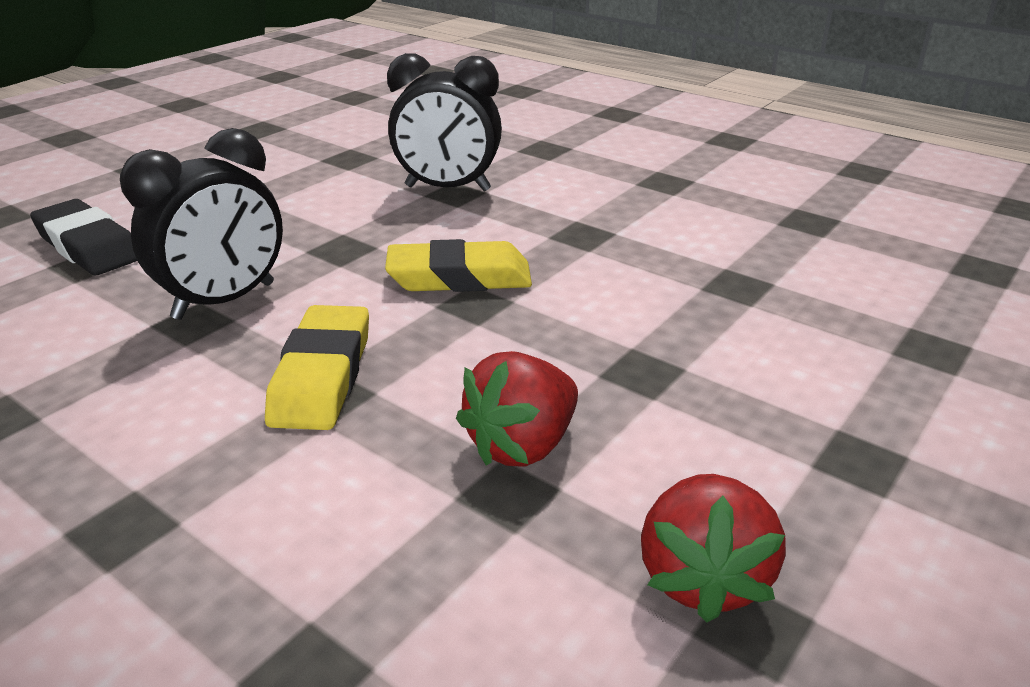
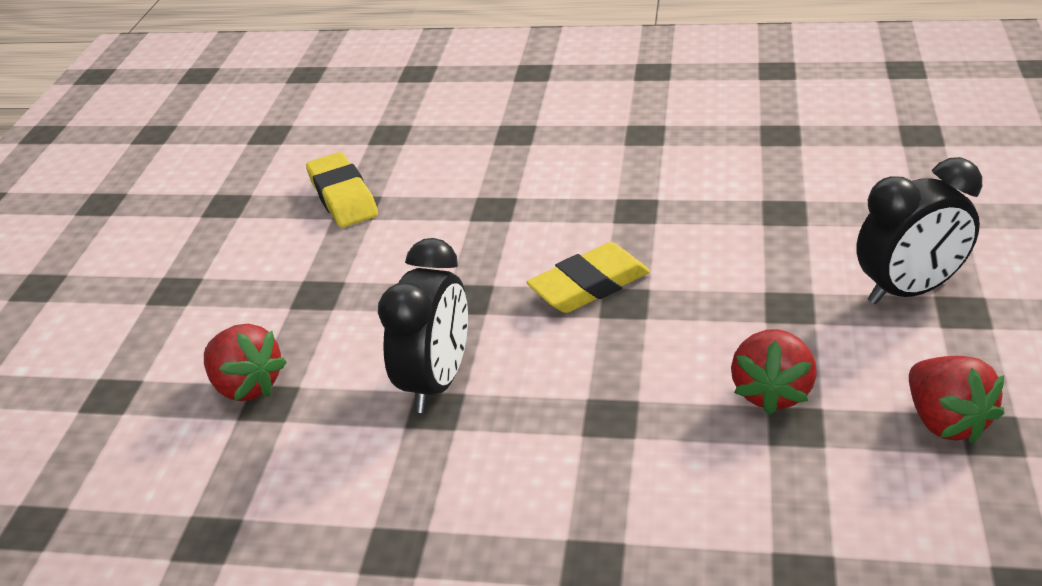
camera: 25 degrees left, 5 degrees up
(89, 246) = (247, 386): black eraser -> red strawberry
(322, 376) = (588, 406): yellow eraser -> yellow eraser (343, 197)
(447, 188) = (482, 206): black clock -> black clock (909, 291)

